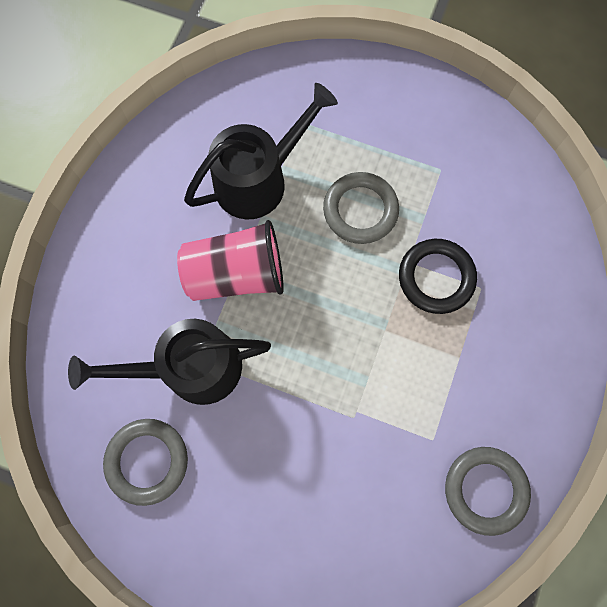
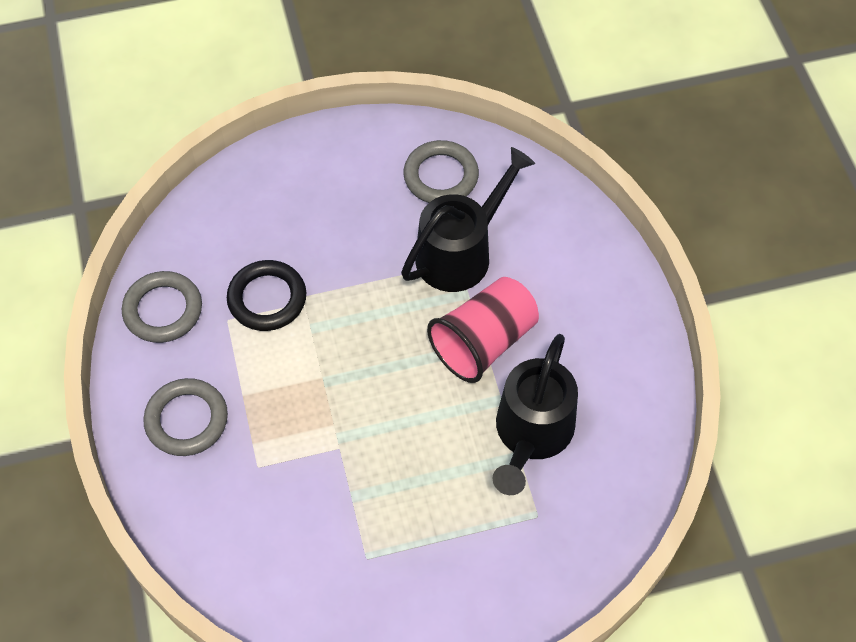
camera: 145 degrees right, 15 degrees down
(360, 210) = (416, 466): grey ring -> grey ring (186, 420)
(436, 278) = (305, 449): black ring -> black ring (267, 299)

